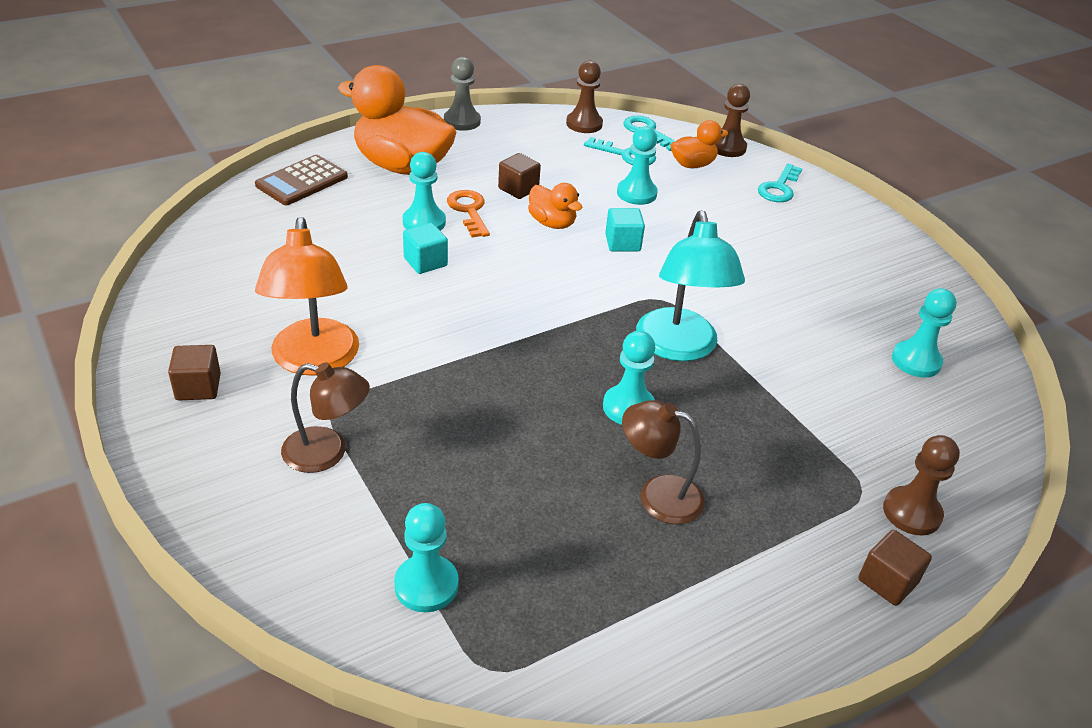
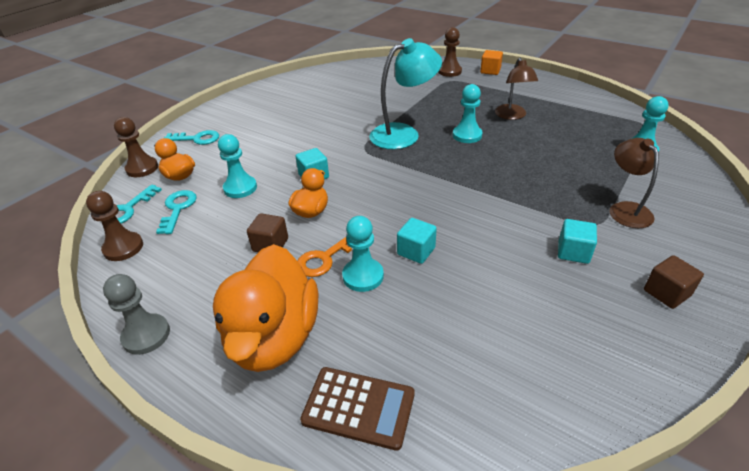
camera: 110 degrees left, 0 degrees up
(314, 361) = (573, 252): orange lamp -> turquoise cube
(887, 581) = (490, 71): brown cube -> orange cube
(916, 361) = (349, 81): turquoise pawn -> none

